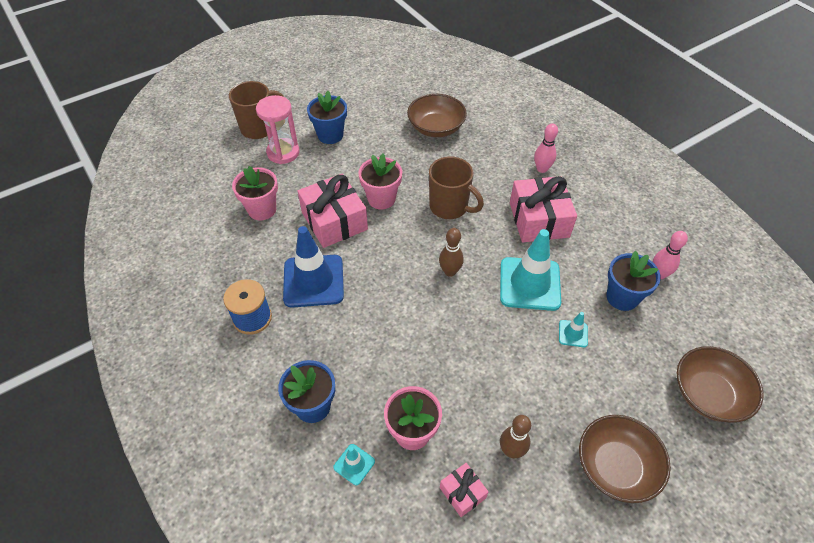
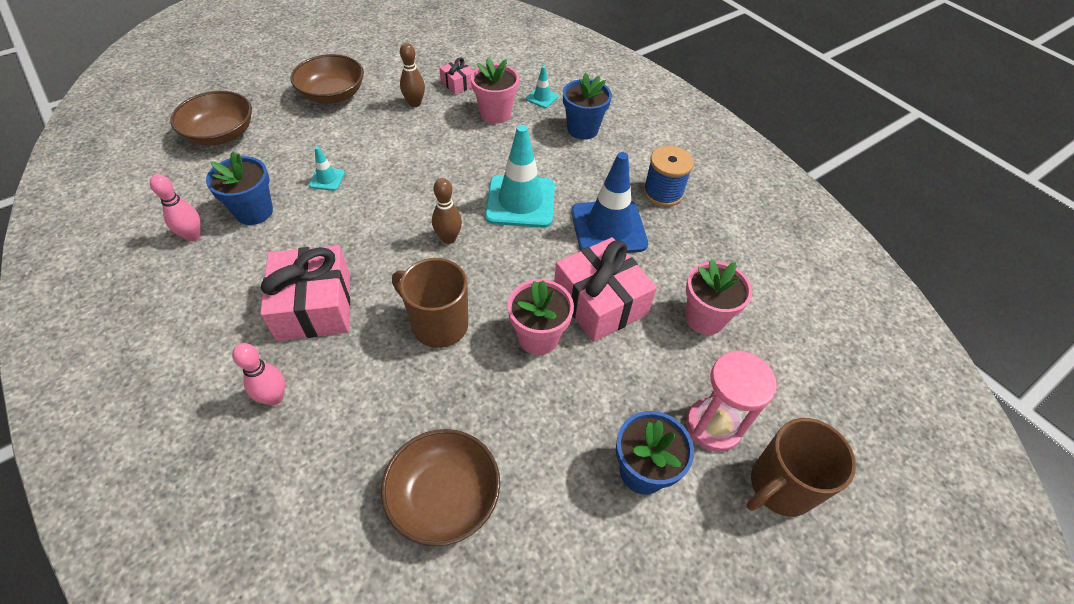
camera: 175 degrees right, 0 degrees up
(529, 284) = (356, 225): turquoise traffic cone -> turquoise traffic cone (520, 201)

